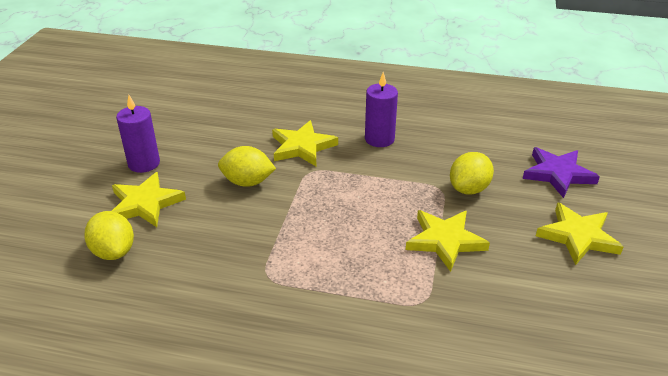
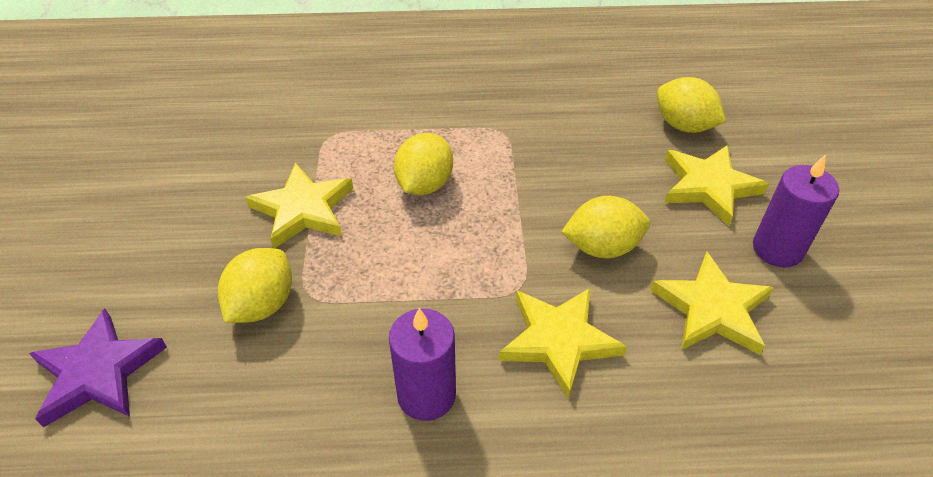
camera: 165 degrees right, 10 degrees up
(349, 242) = (424, 184): none -> yellow lemon
(578, 236) = (118, 250): yellow star -> yellow star (712, 309)

